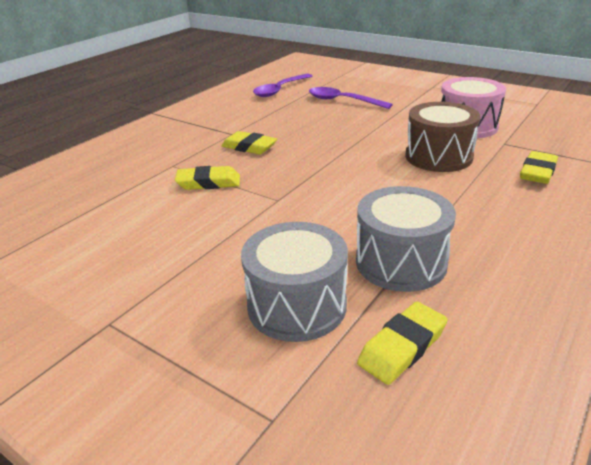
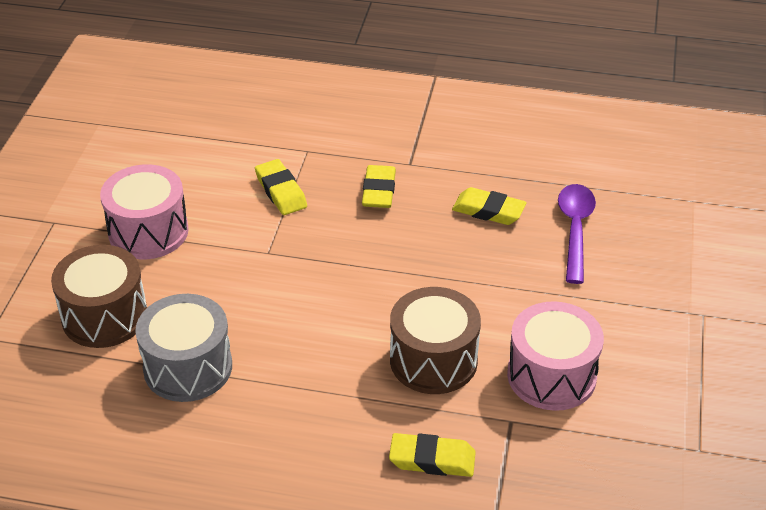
camera: 65 degrees right, 10 degrees up
(192, 257) = (148, 231): none -> pink drum
(280, 90) = (581, 156): purple spoon -> none
(297, 305) = (104, 316): grey drum -> brown drum
(402, 347) = (73, 389): yellow eraser -> yellow eraser (488, 211)

